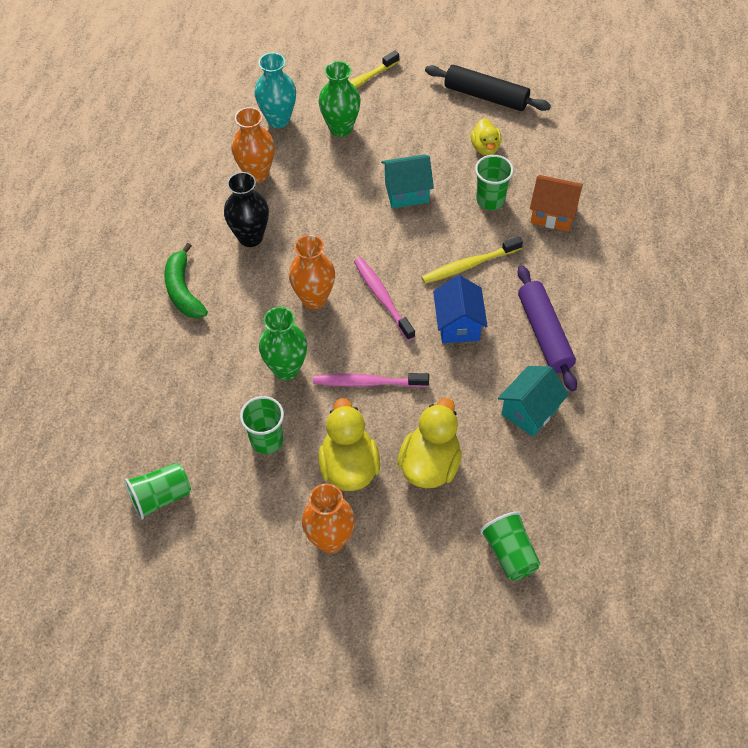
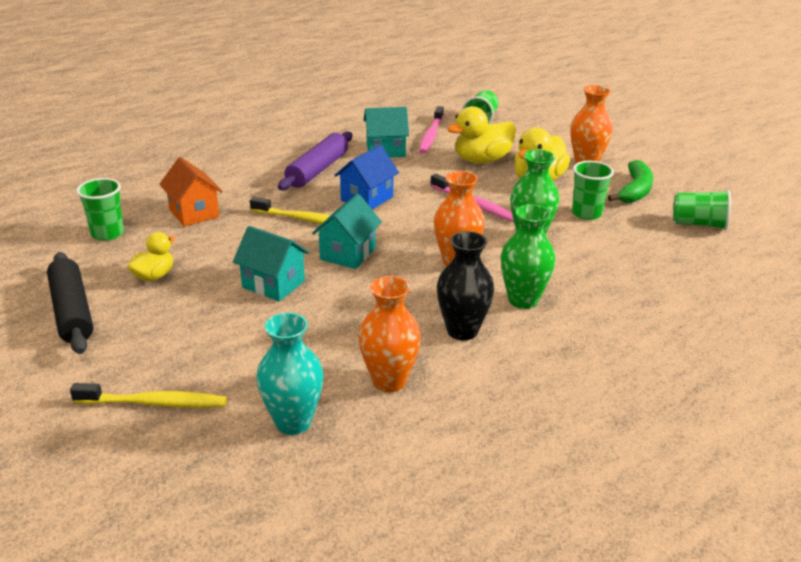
camera: 140 degrees left, 25 degrees down
(183, 290) = (574, 326): green banana -> green banana (635, 190)
(340, 128) = (244, 370): green vase -> green vase (523, 300)
(382, 298) = (400, 236): pink toothbrush -> pink toothbrush (431, 135)
(396, 252) = (348, 254): none -> turquoise house
(490, 200) = (219, 243): green cup -> green cup (107, 233)

